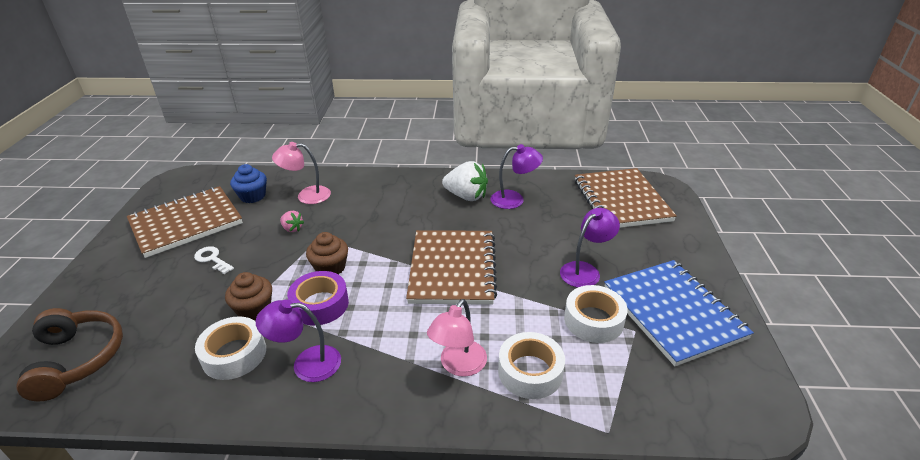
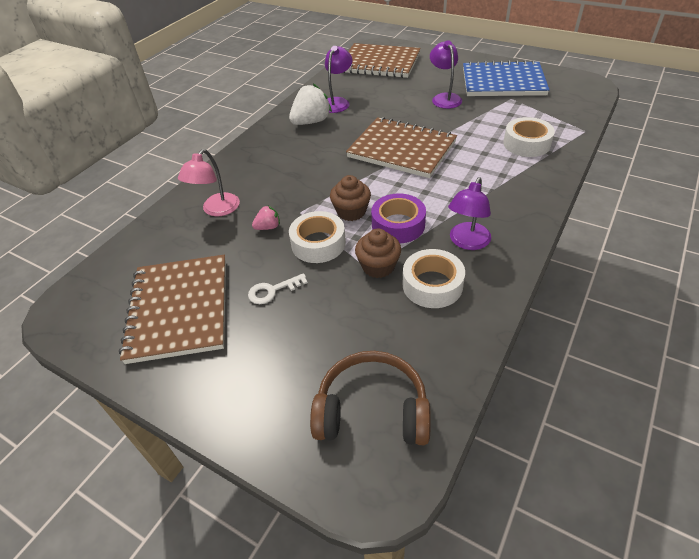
camera: 60 degrees left, 10 degrees up
(253, 196) = (176, 249): blue cupcake -> none
(458, 366) = (507, 170): pink lamp -> none
(593, 320) = (494, 109): white tape -> white tape (318, 243)

